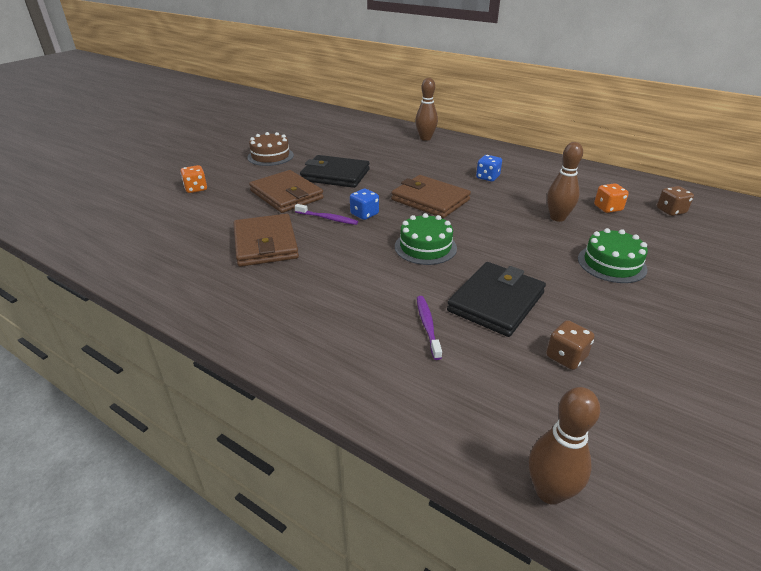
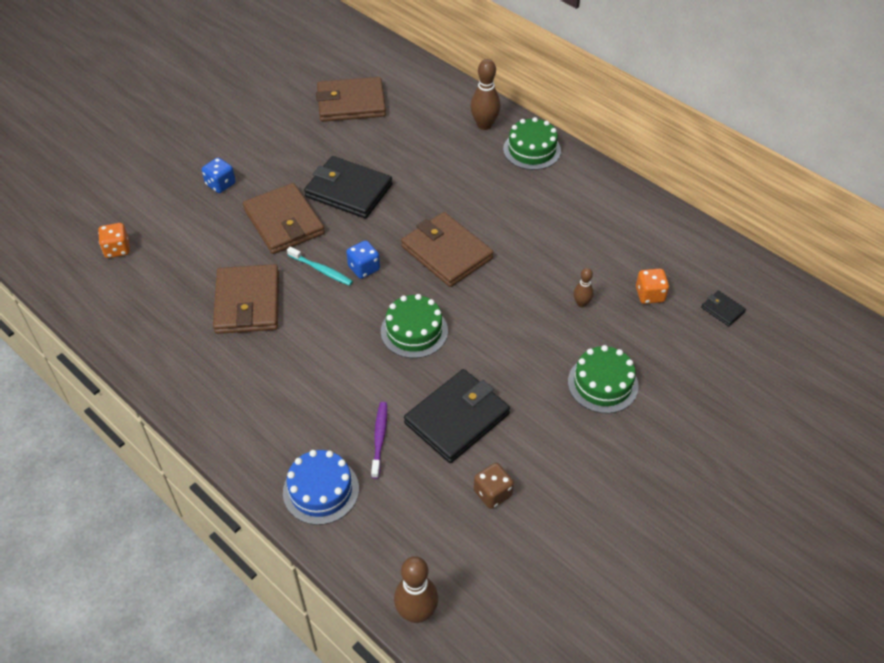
camera: 10 degrees right, 15 degrees up
(196, 189) = (183, 197): orange dice -> orange dice (117, 249)
(270, 156) = (278, 142): brown cake -> none
(322, 135) = (351, 103): none -> brown wallet
(328, 218) = (321, 270): purple toothbrush -> turquoise toothbrush
(382, 378) = (321, 490): none -> blue cake
(466, 146) = (532, 150): none -> green cake
(487, 177) = (532, 218): blue dice -> blue dice (220, 184)
(557, 218) = (581, 303): brown bowling pin -> brown bowling pin, size x0.57
(670, 211) = (722, 310): brown dice -> black wallet

